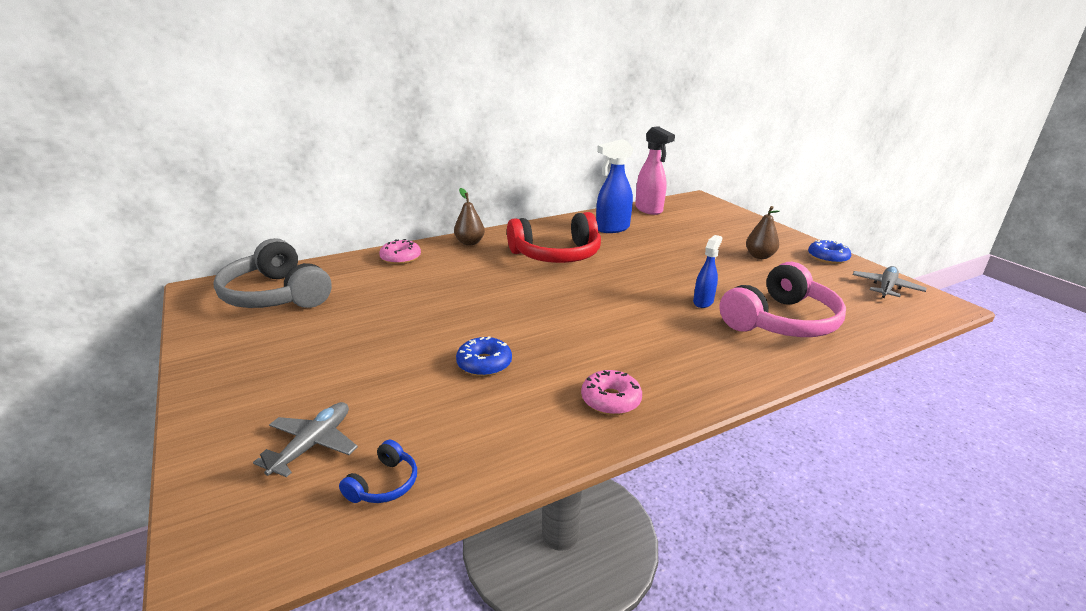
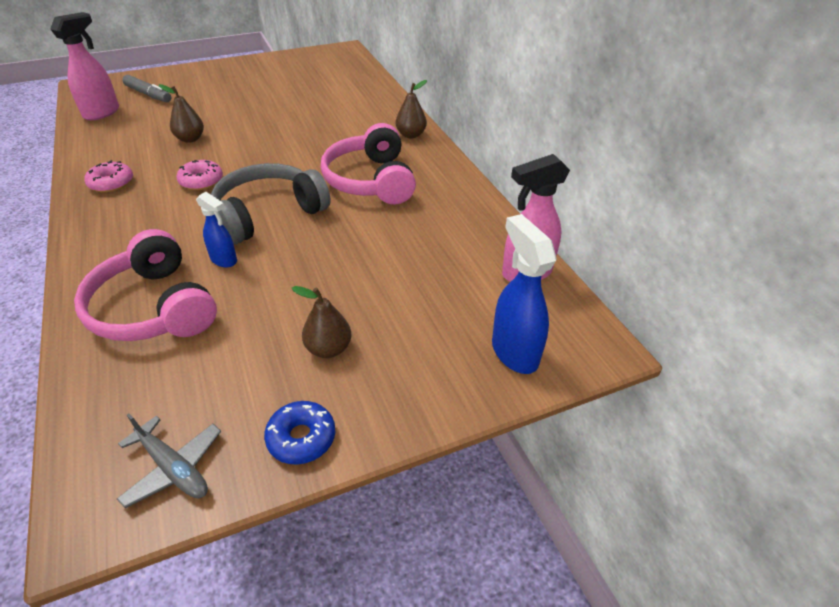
camera: 95 degrees right, 15 degrees up
(277, 295) = (326, 69): grey headphones -> grey headphones (268, 214)
(313, 445) = (148, 95): grey plane -> grey marker
(384, 484) = (102, 113): blue headphones -> pink spray bottle
(400, 258) = (380, 105): pink donut -> pink donut (201, 181)
(484, 364) = (190, 139): blue donut -> brown pear
(556, 254) = (371, 180): red headphones -> pink headphones
(612, 228) = (446, 227): blue spray bottle -> blue spray bottle (514, 352)

